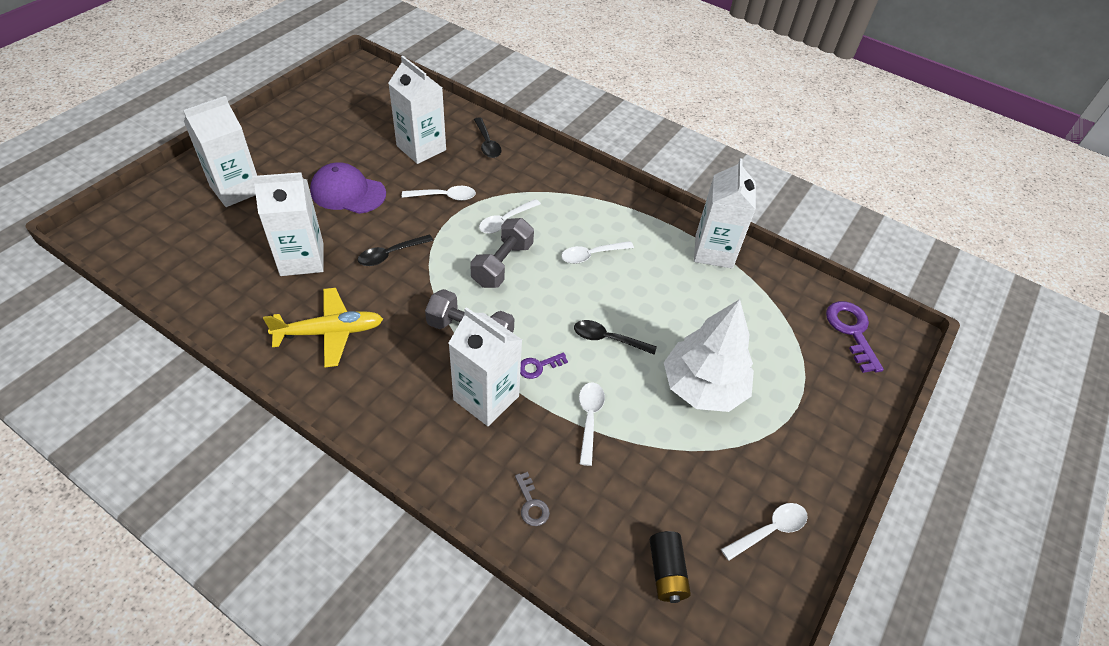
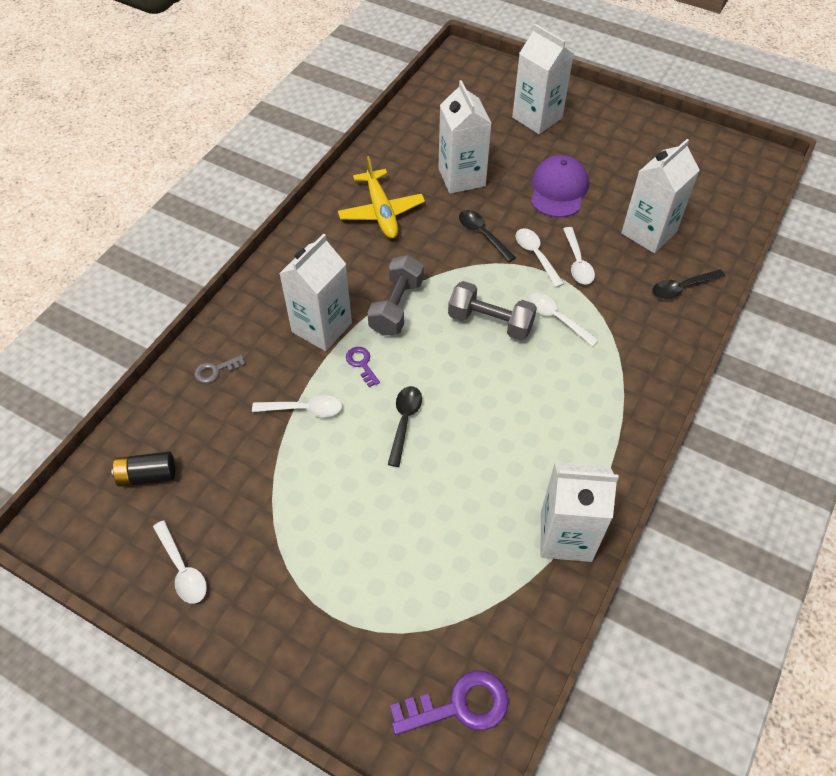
camera: 90 degrees right, 5 degrees up
(591, 255) = (524, 401): white spoon -> white spoon (536, 255)
(703, 387) = (351, 514): white tree -> none

